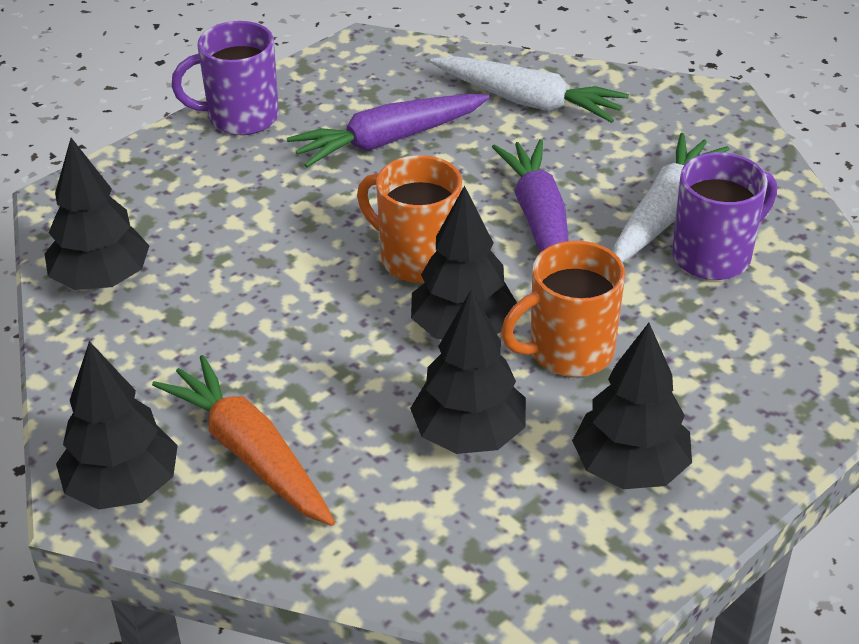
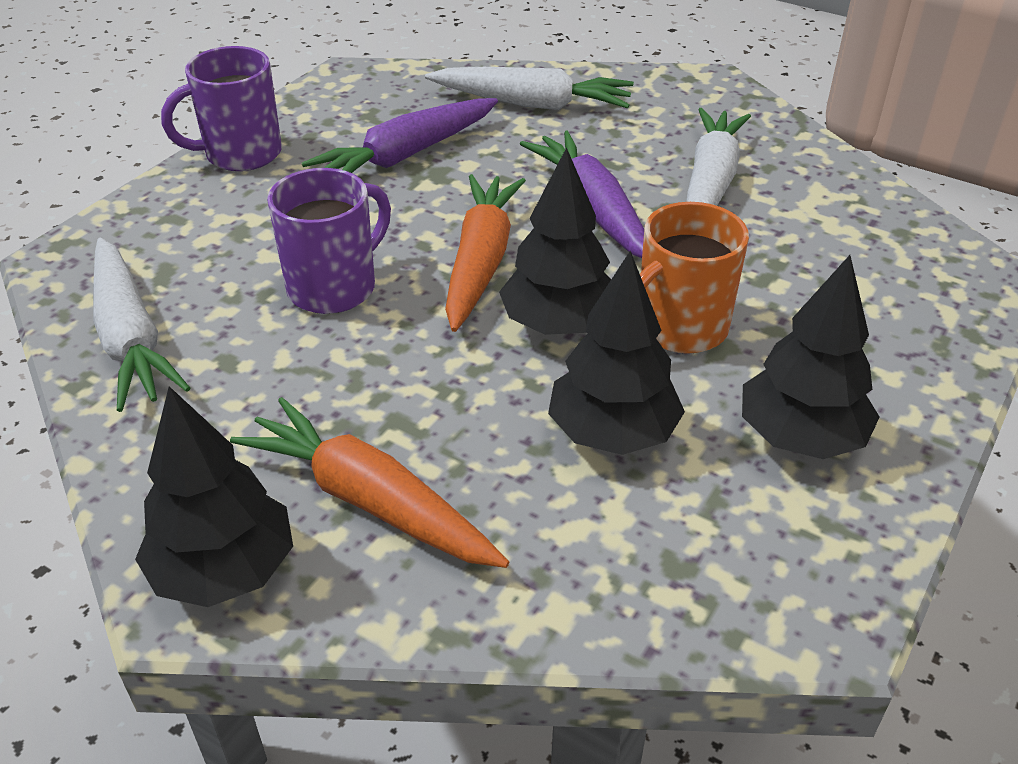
camera: 15 degrees left, 0 degrees up
(101, 280) = (130, 337): black tree -> white carrot
(417, 258) = (480, 262): orange mug -> orange carrot
(714, 256) = (778, 215): purple mug -> purple mug (334, 287)

